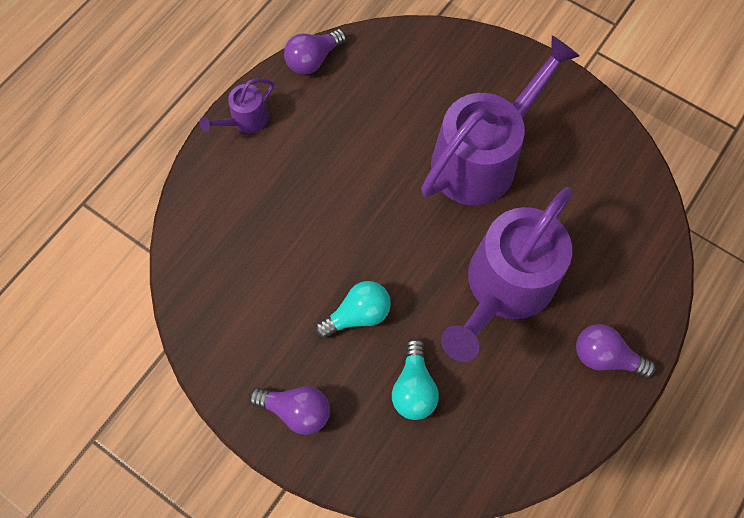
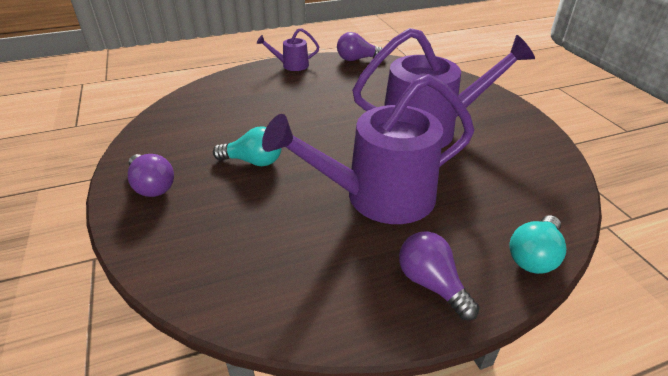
camera: 35 degrees right, 30 degrees down
(414, 387) = (244, 216): turquoise light bulb -> turquoise light bulb (534, 256)

